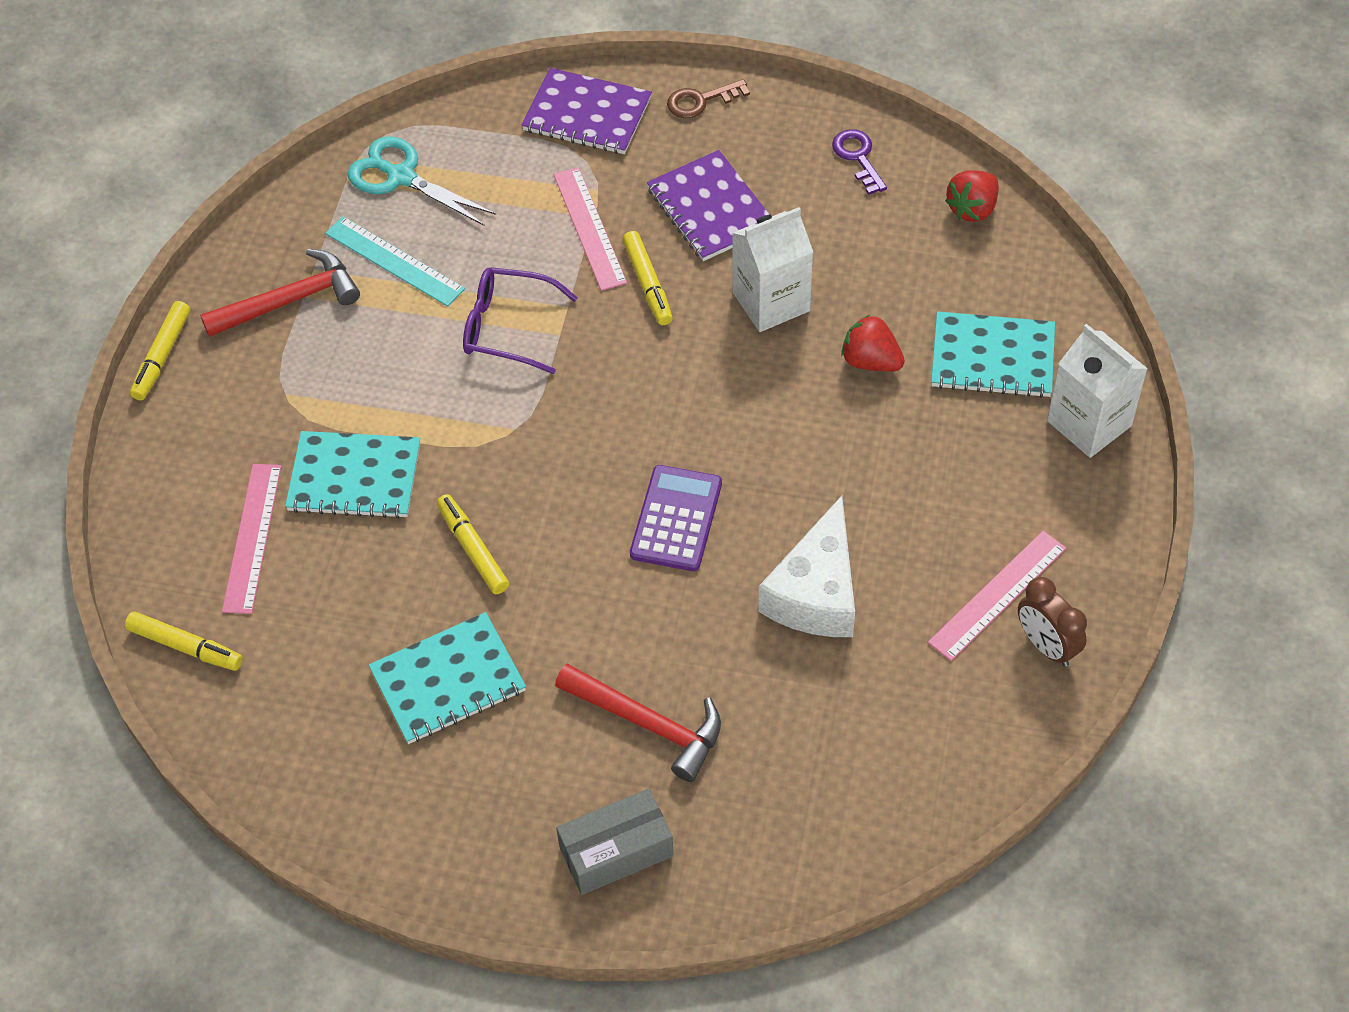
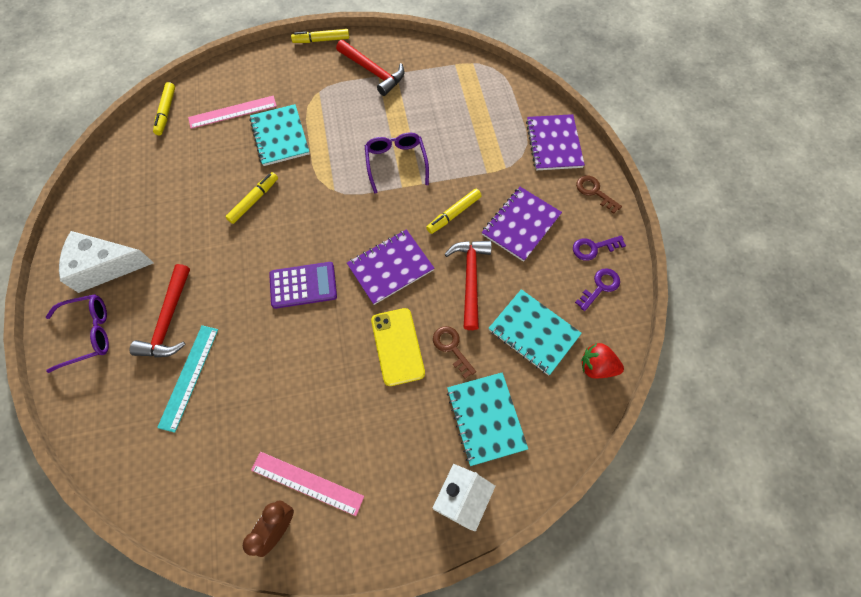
camera: 65 degrees right, 10 degrees up
(394, 261) = (415, 101): turquoise ruler -> turquoise ruler (189, 376)
(401, 177) = (469, 83): turquoise scissors -> none
(448, 680) = (173, 220): turquoise notebook -> turquoise notebook (533, 332)
(589, 228) = (477, 173): pink ruler -> none
(616, 851) = (88, 333): grey box -> purple glasses
(702, 395) = (390, 268): none -> purple notebook
(771, 301) = (470, 279): white carton -> red hammer
(793, 140) = (593, 248): none -> purple key
(816, 592) = (277, 375): white cheese -> white cheese (105, 266)
(839, 426) = (397, 346): none -> yellow phone
(870, 361) = (451, 347): red strawberry -> brown key

